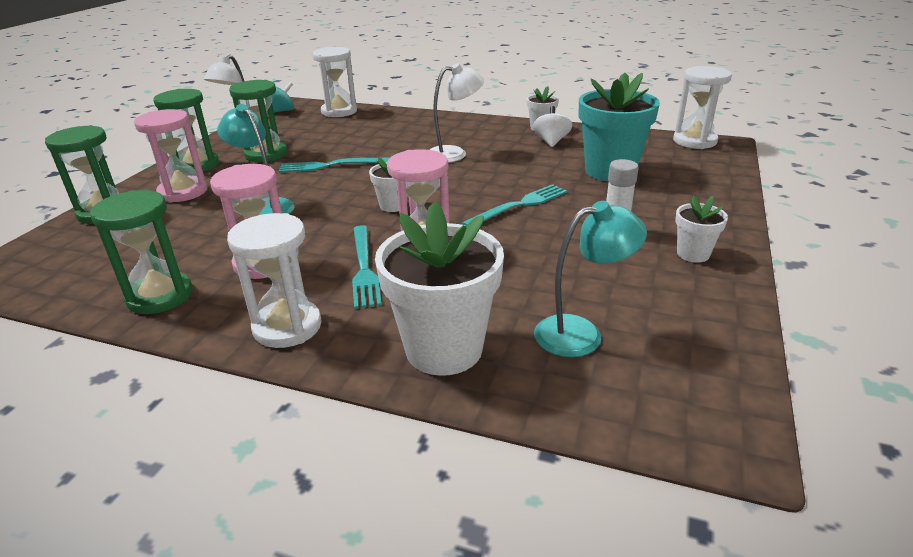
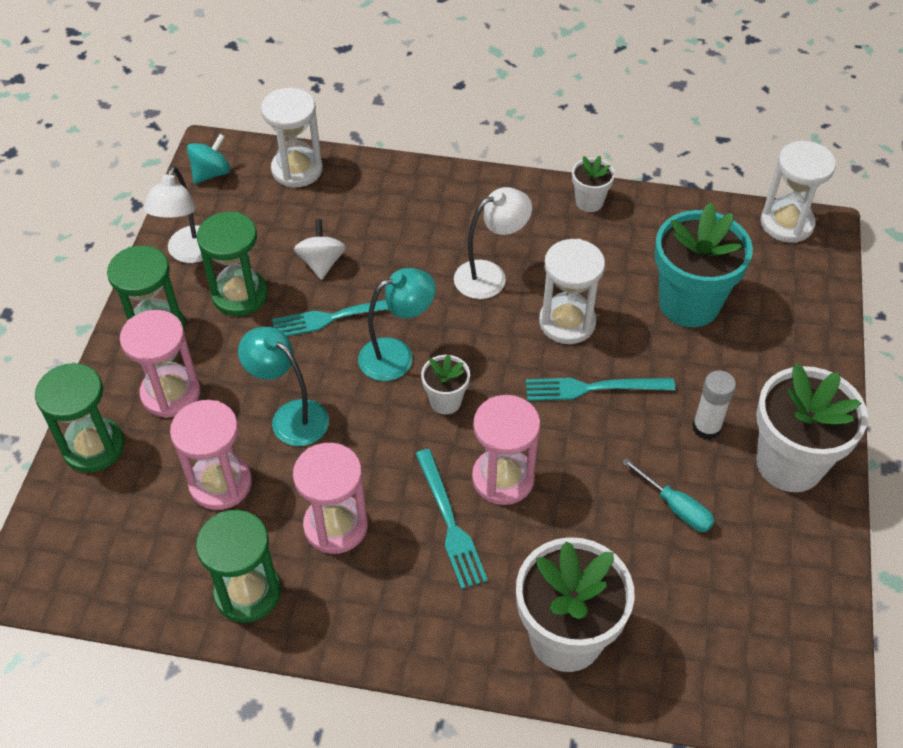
camera: 10 degrees left, 20 degrees up
(185, 235) = (220, 483): none -> pink hourglass
(287, 327) = (403, 624): white hourglass -> white hourglass (567, 322)
(519, 205) = (593, 388): turquoise fork -> turquoise fork turned 135 degrees counterclockwise
(551, 141) = (608, 236): white spinning top -> white spinning top (321, 263)
(578, 272) = (676, 507): none -> turquoise screwdriver
(581, 333) = (690, 600): turquoise lamp -> turquoise lamp (397, 355)
(693, 254) = (789, 463): white flower pot -> white flower pot, size x2.02

